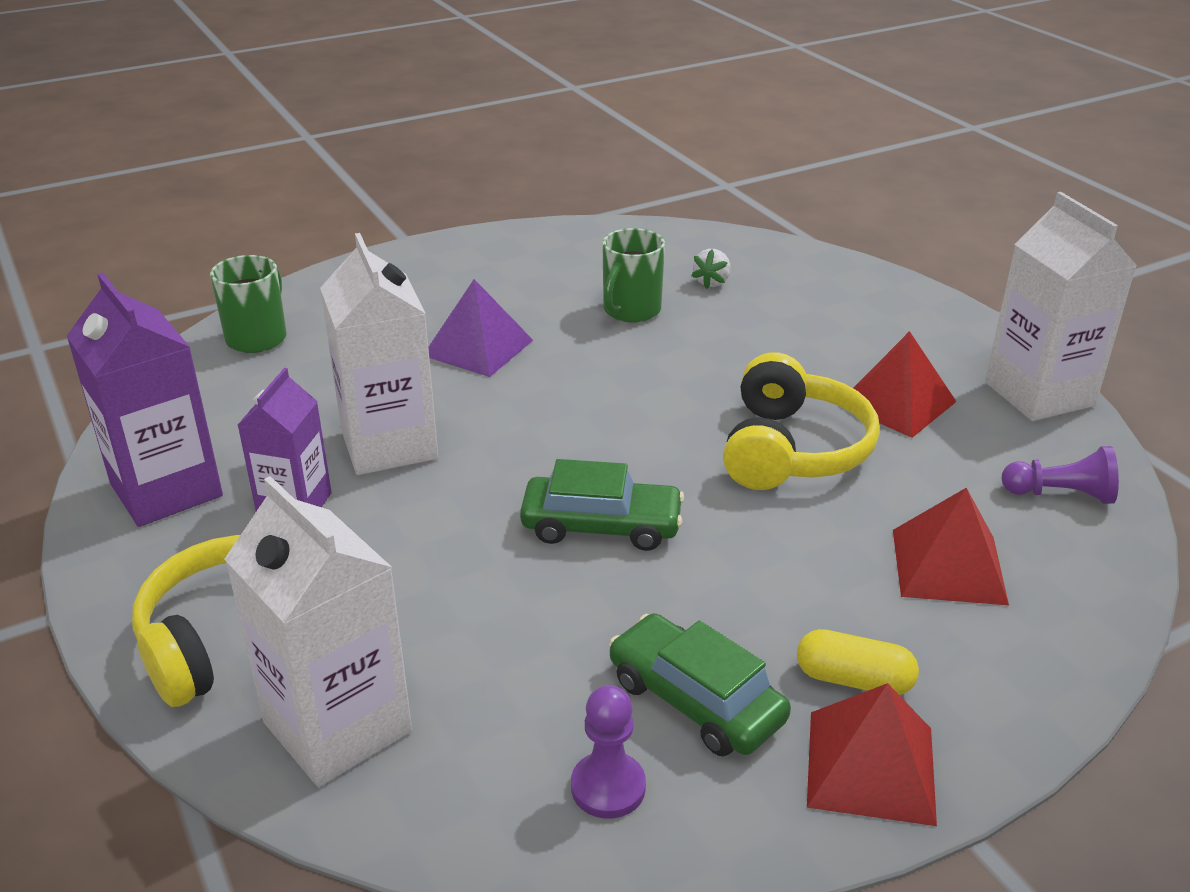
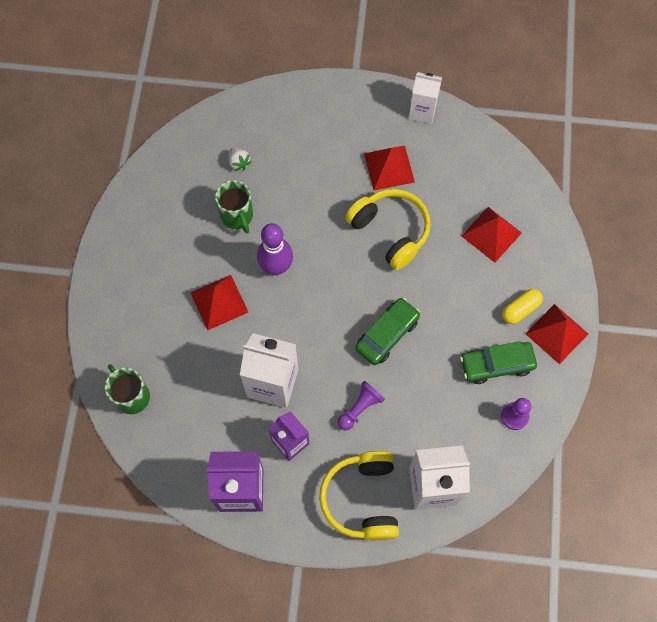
camera: 55 degrees left, 35 degrees up
(478, 348) = (219, 302): purple pyramid -> red pyramid
(592, 371) = (276, 267): none -> purple bowling pin
(1039, 394) = (422, 111): white carton -> white carton, size x0.64
(1060, 494) = (482, 163): purple pawn -> purple pawn (360, 408)

